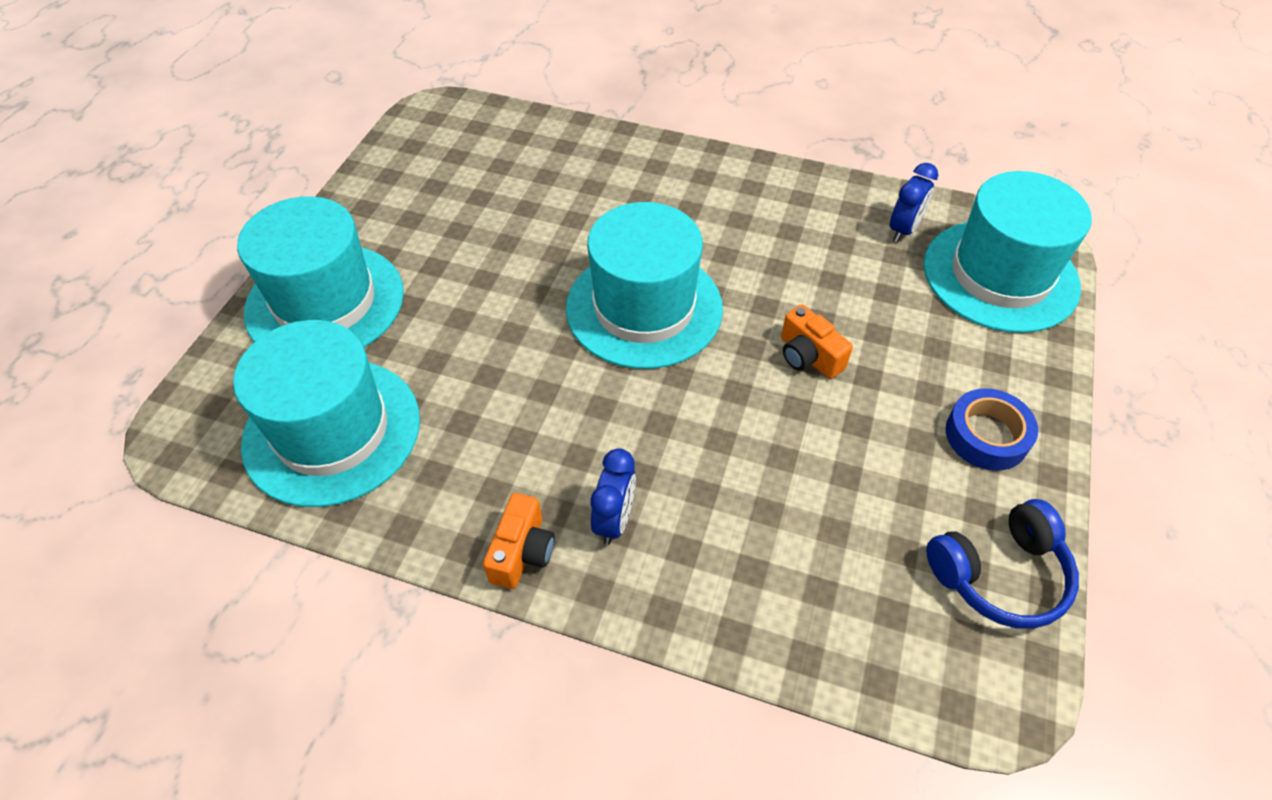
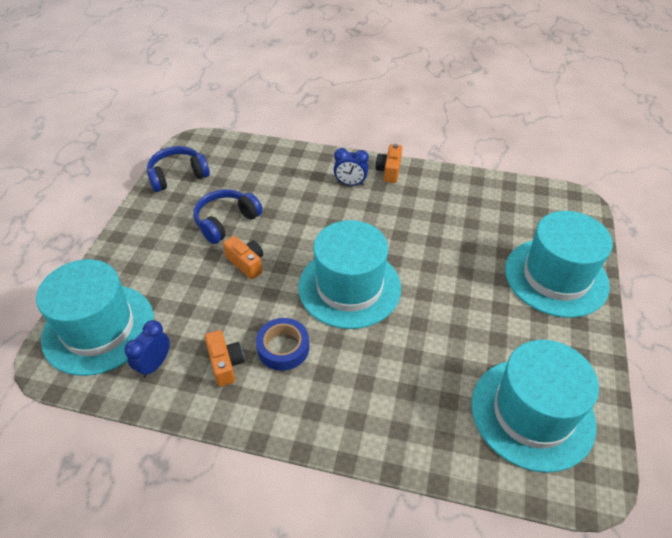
camera: 175 degrees right, 5 degrees down
(332, 431) = (503, 209): turquoise hat -> turquoise hat (532, 413)
(614, 520) = (350, 183): blue clock -> blue clock turned 90 degrees counterclockwise
(813, 225) = (225, 364): none -> orange camera
(861, 442) = (226, 221): none -> blue headphones
(986, 435) = (157, 228): blue tape -> blue tape (283, 348)

